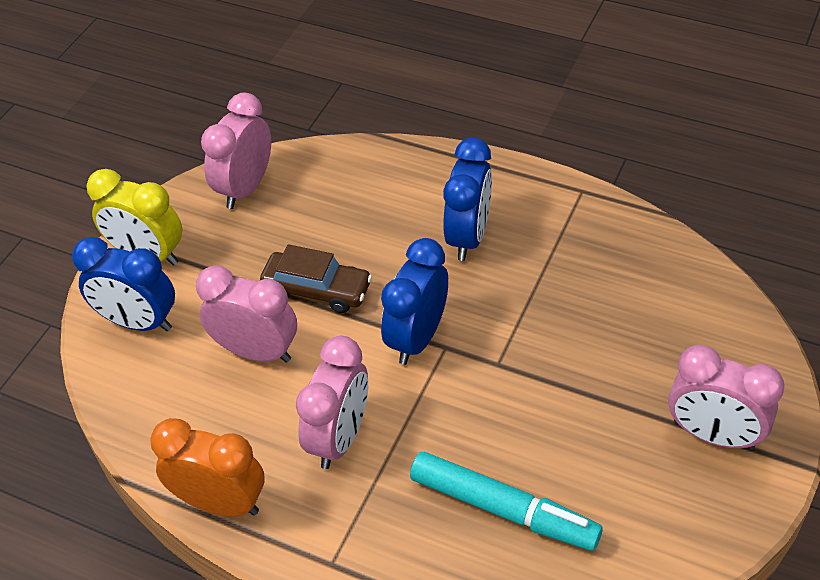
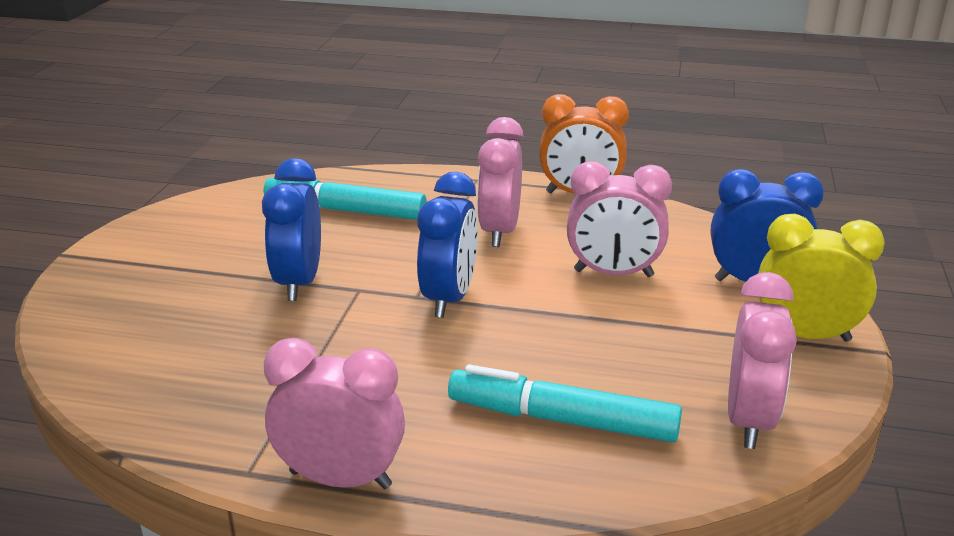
camera: 165 degrees right, 20 degrees down
(317, 289) = (580, 325): brown car -> none
(368, 203) = (562, 420): none -> turquoise marker
(468, 236) = (411, 395): blue clock -> blue clock (299, 282)
(713, 435) = (147, 263): pink clock -> pink clock (340, 479)

